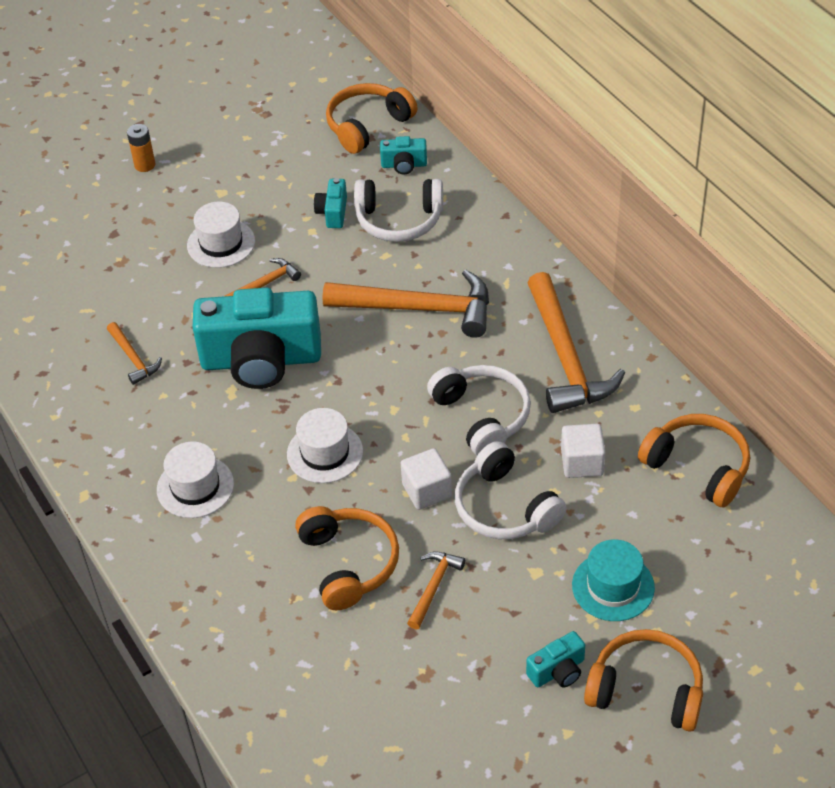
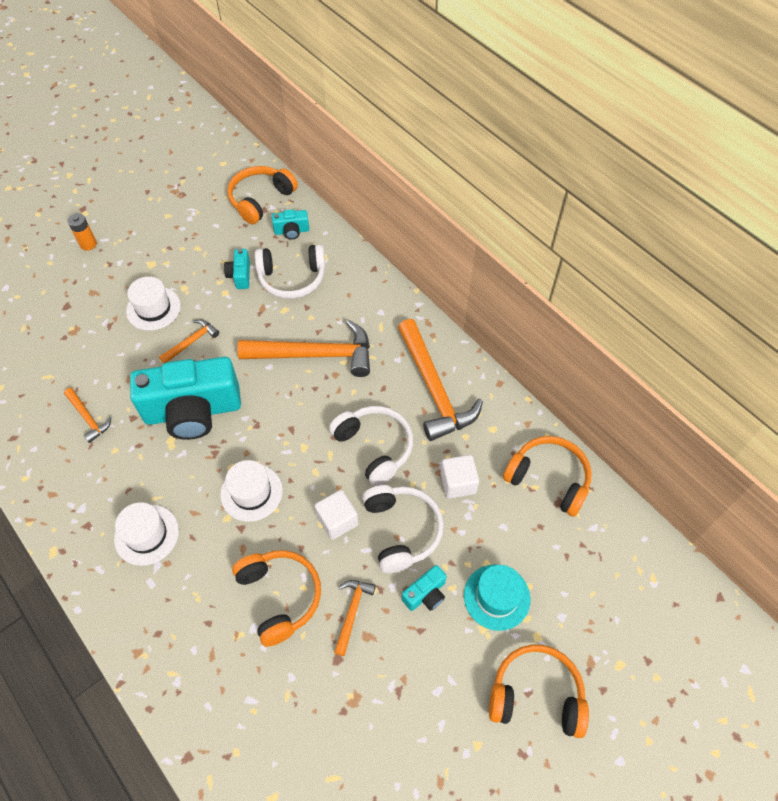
camera: 10 degrees left, 10 degrees up
(505, 507) = (401, 530): white headphones -> white headphones turned 150 degrees counterclockwise
(558, 671) = (462, 684): turquoise camera -> turquoise camera (425, 594)

